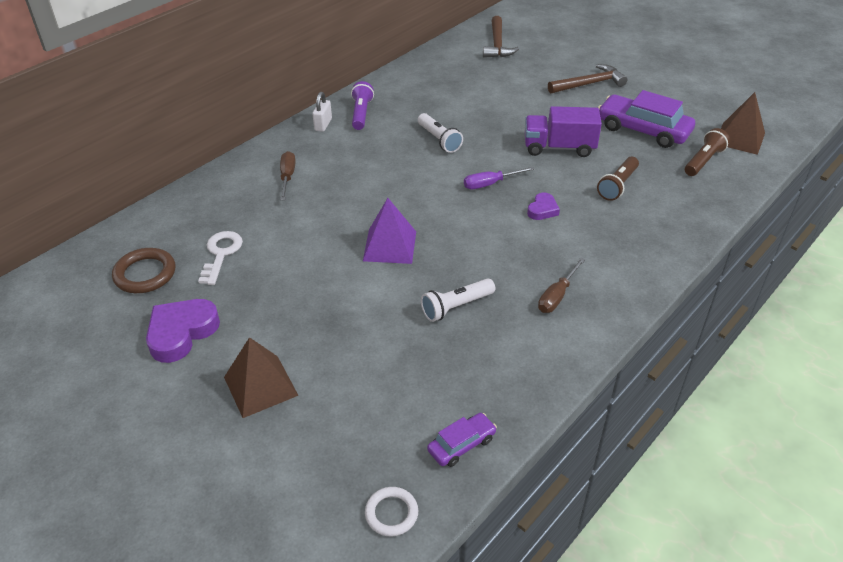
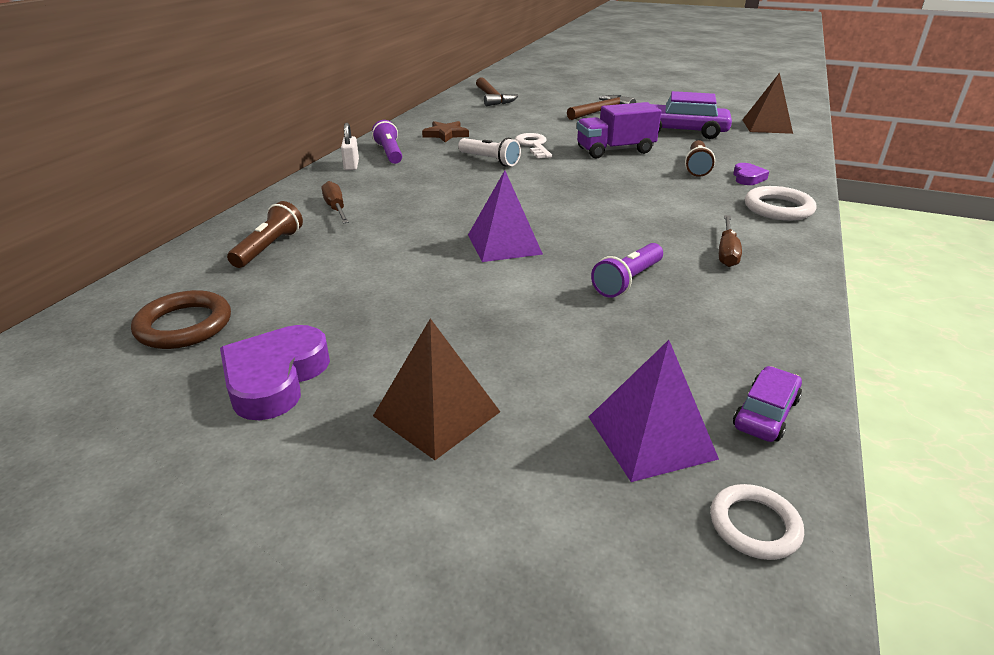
camera: 20 degrees left, 10 degrees down
(221, 254) = (289, 286): white key -> white key (533, 145)
(376, 440) = (651, 437): none -> purple pyramid
(422, 95) = (446, 134): none -> brown star
(456, 306) = (627, 281): white flashlight -> purple flashlight
(490, 184) = (572, 182): purple screwdriver -> none
(542, 210) = (643, 192): purple heart -> purple heart (748, 178)
(646, 255) = (778, 208): none -> white ring
(703, 161) = (754, 142): brown flashlight -> brown flashlight (269, 248)

